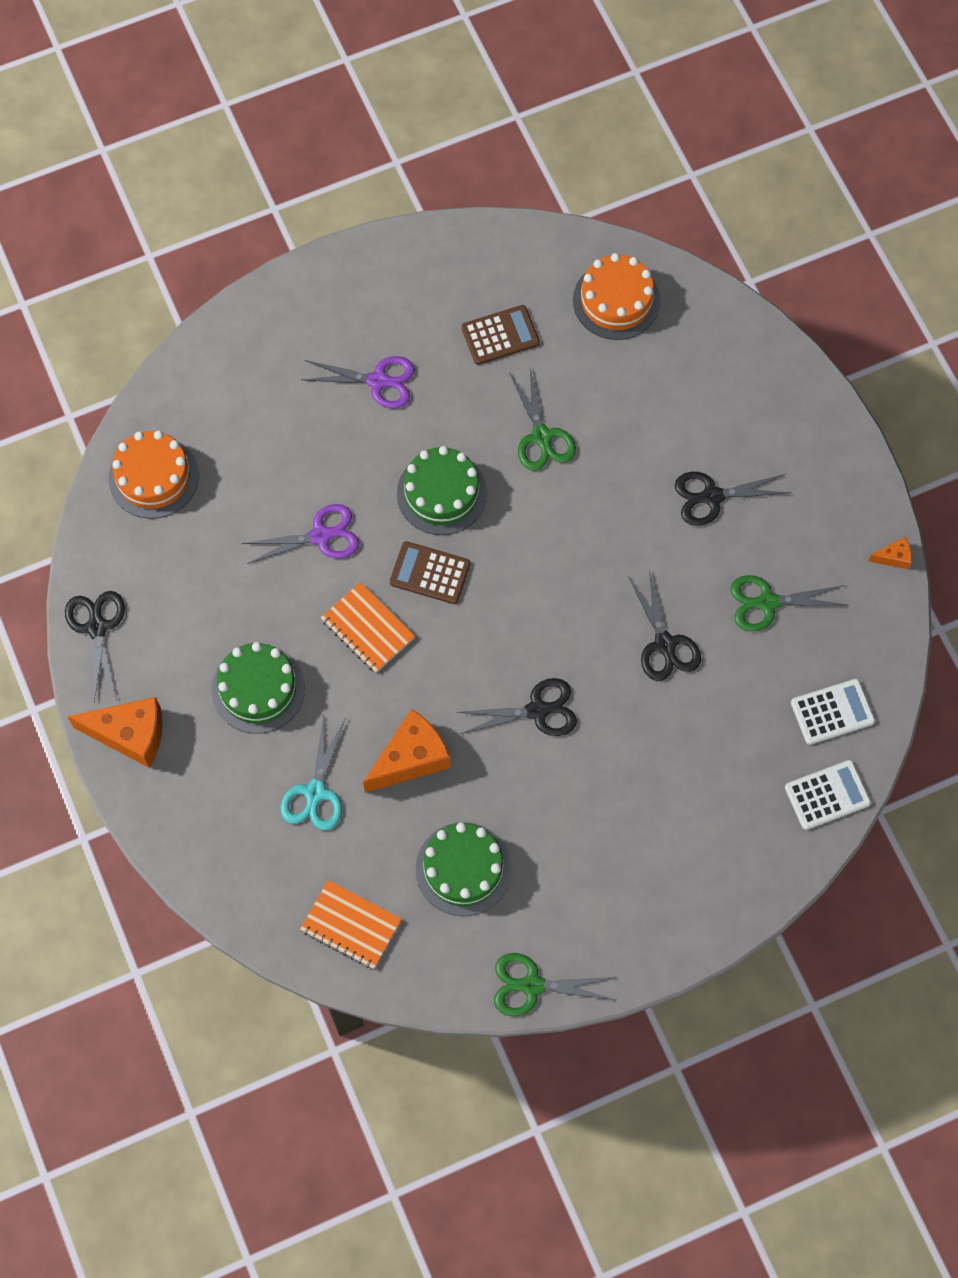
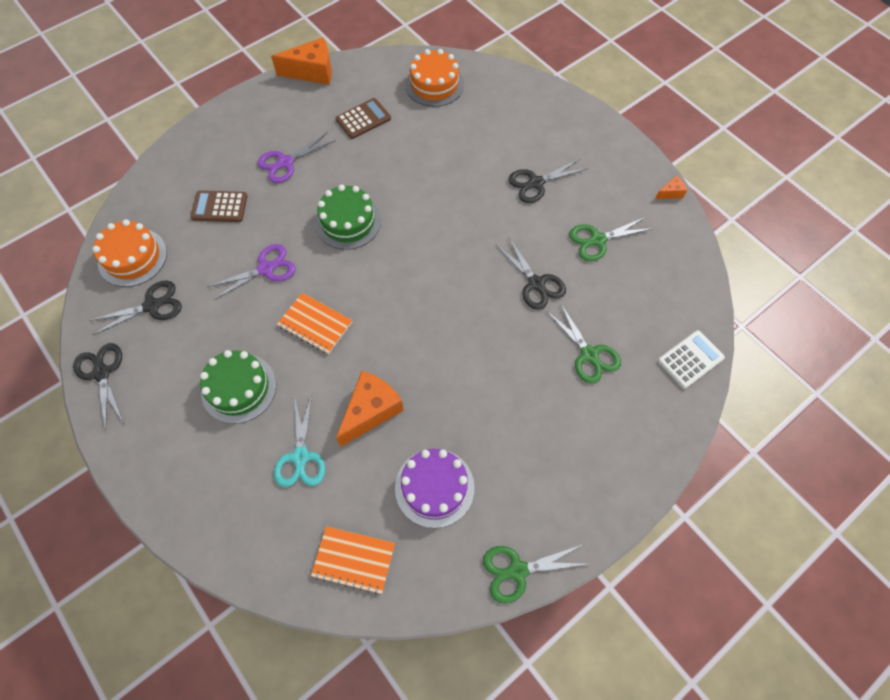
camera: 15 degrees left, 5 degrees down
(130, 735) = (140, 449): orange cheese -> orange cheese (312, 72)
(378, 381) = (286, 162): purple scissors -> purple scissors turned 150 degrees clockwise
(430, 573) = (352, 275): brown calculator -> brown calculator (219, 207)
(463, 869) = (434, 487): green cake -> purple cake
(537, 710) = (458, 352): black scissors -> black scissors (152, 306)
(541, 436) = (408, 172): green scissors -> green scissors (589, 354)
(832, 712) = (670, 301): white calculator -> none

